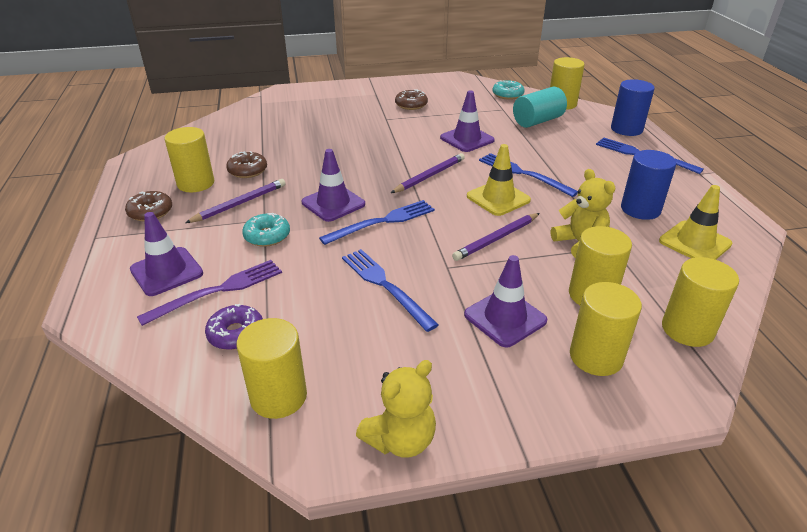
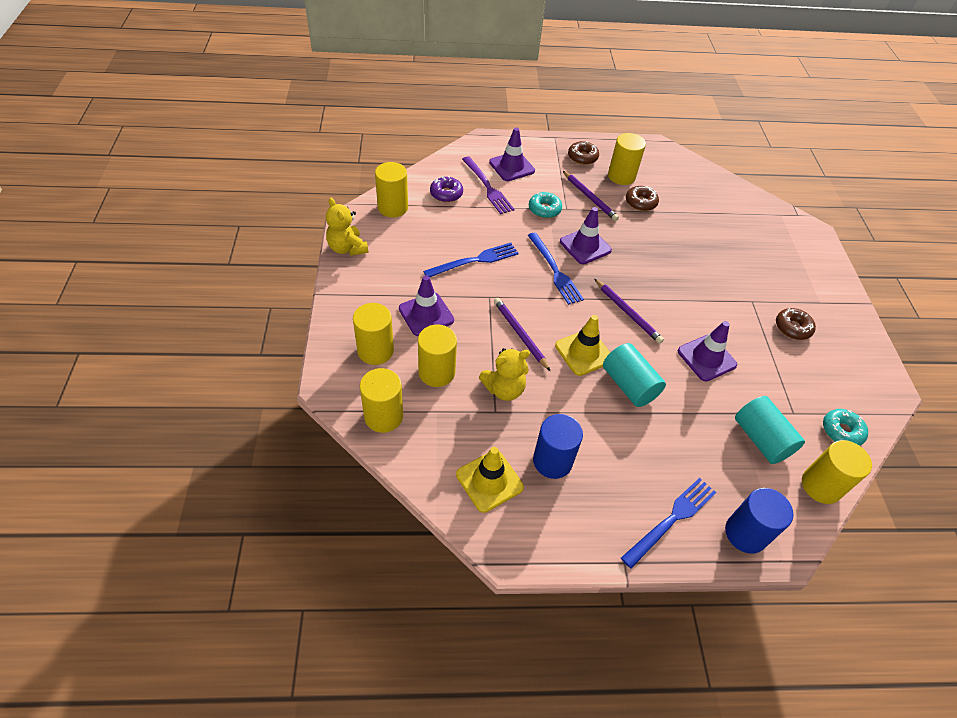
camera: 95 degrees right, 15 degrees up
(523, 174) = (629, 385): blue fork -> turquoise cylinder

